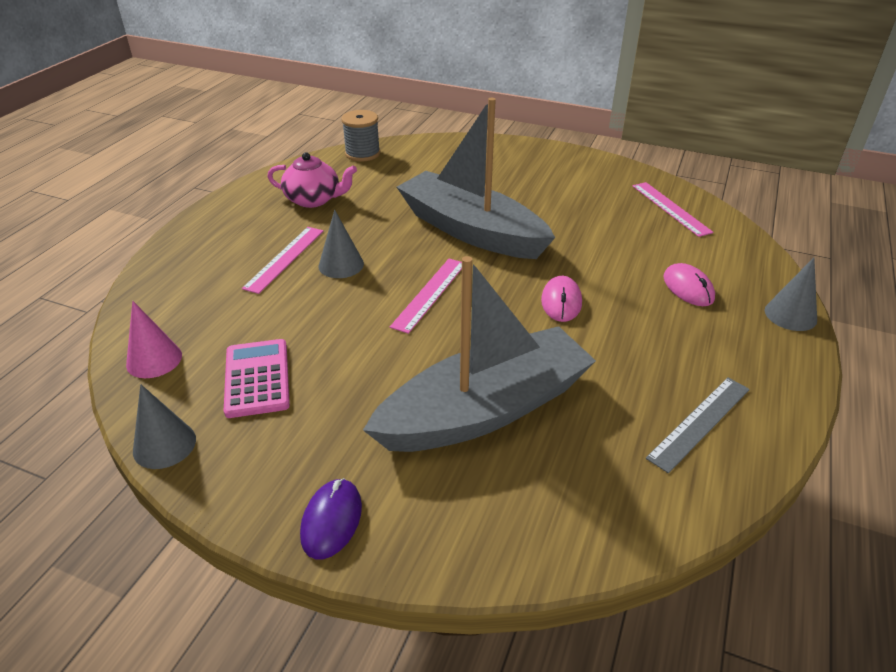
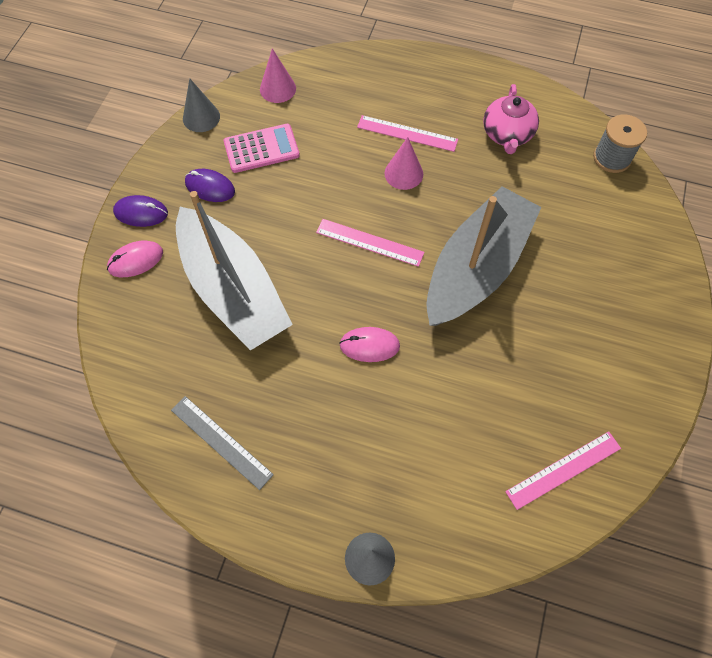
camera: 85 degrees right, 25 degrees up
(307, 434) = (210, 187): none -> purple mouse
(341, 265) = (403, 173): grey cone -> pink cone
(688, 288) = (404, 463): pink mouse -> pink mouse (135, 260)

